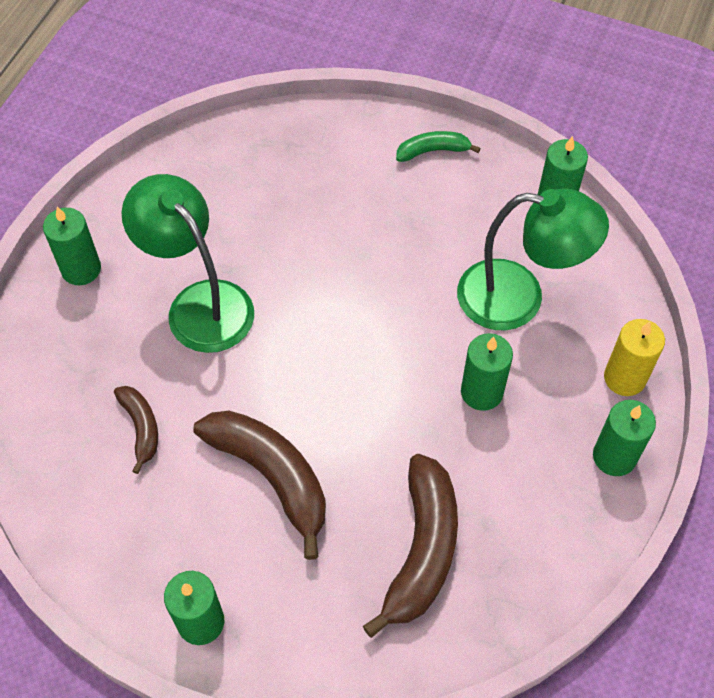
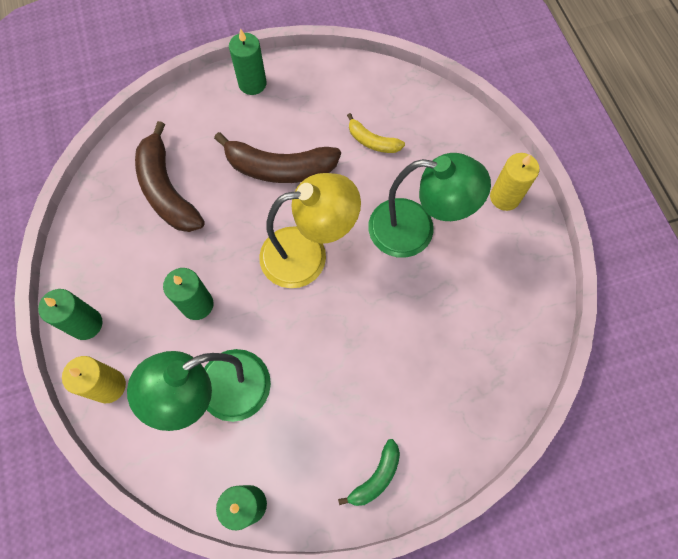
camera: 140 degrees right, 10 degrees up
(81, 269) = (504, 197): green candle -> yellow candle
(141, 428) = (372, 141): brown banana -> yellow banana
(327, 359) = (308, 254): none -> yellow lamp

